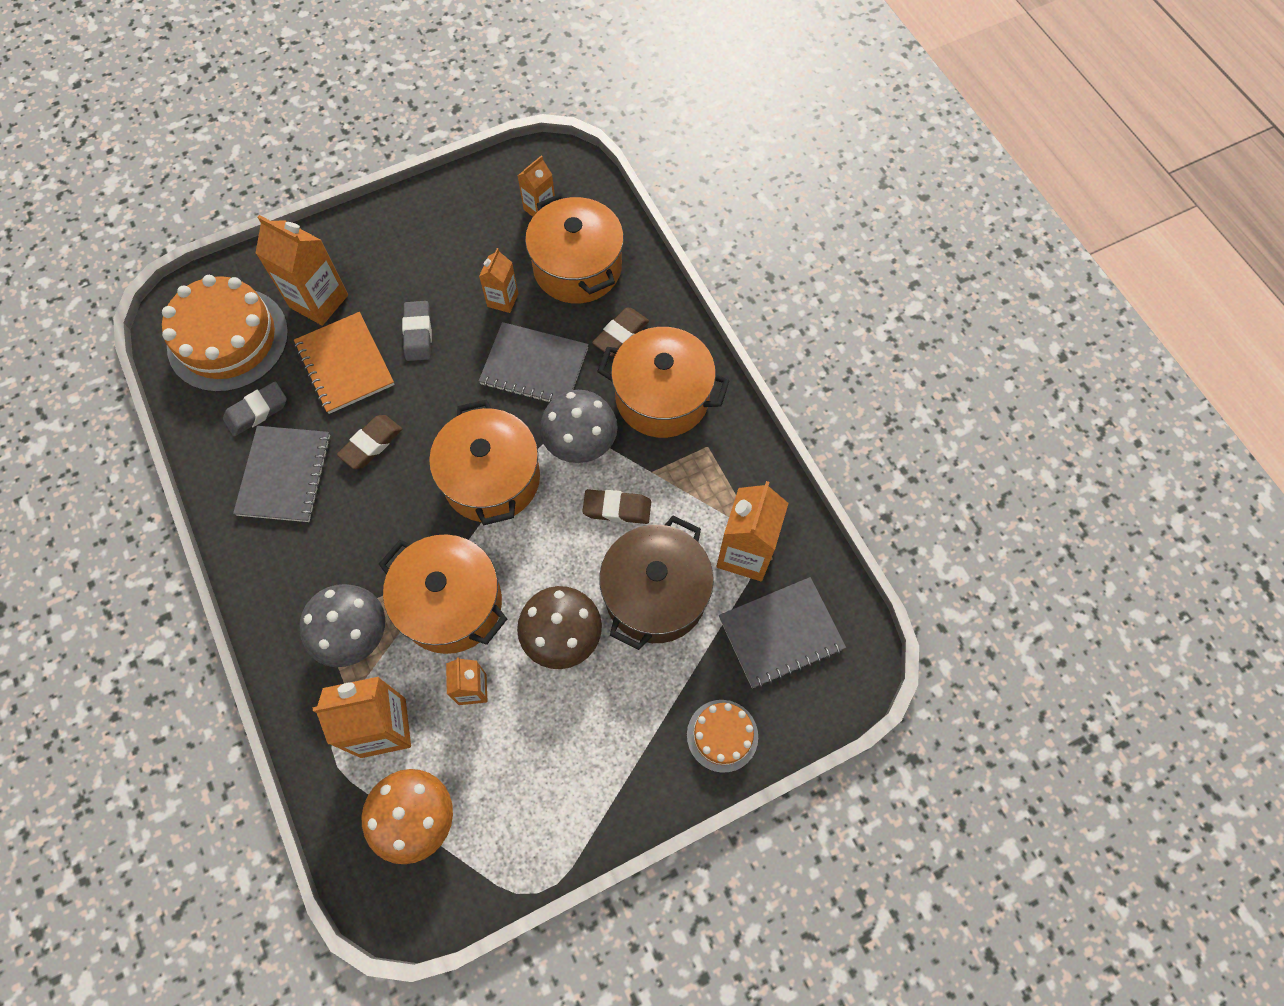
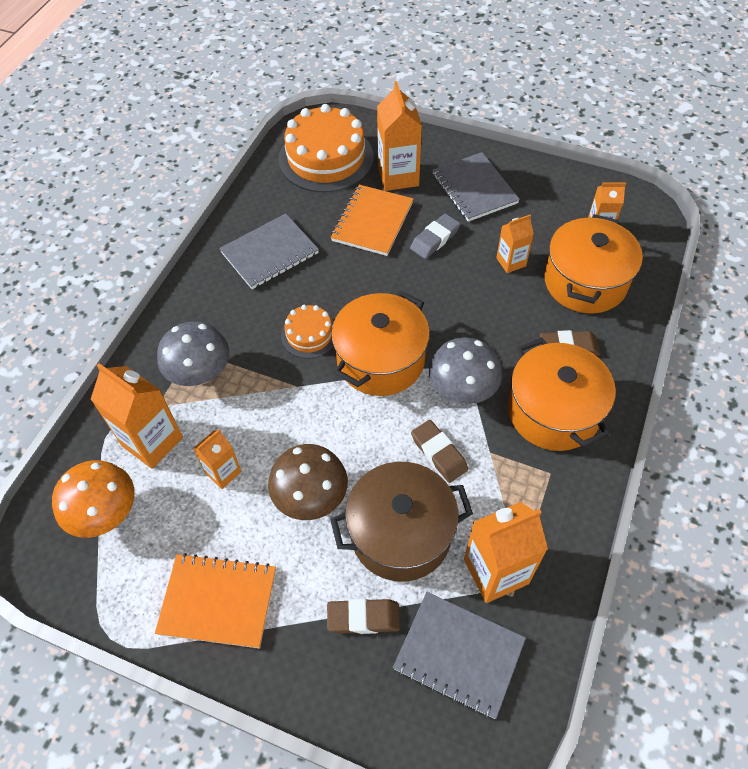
camera: 50 degrees right, 10 degrees down
(257, 411) = (296, 207): grey eraser -> none
(371, 444) = (335, 277): brown eraser -> brown eraser (363, 618)
(451, 604) = (271, 410): orange pot -> none
(534, 366) = (486, 317): grey notebook -> grey notebook (474, 189)
(584, 779) = (218, 601): none -> orange notebook
(722, 735) = (336, 677): orange cake -> orange cake (309, 334)

